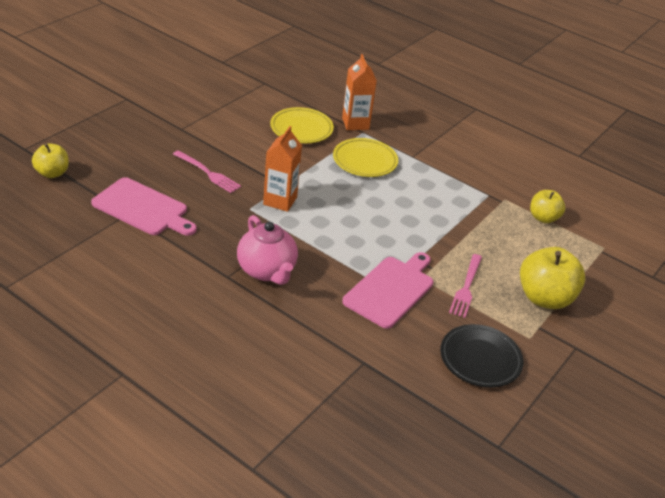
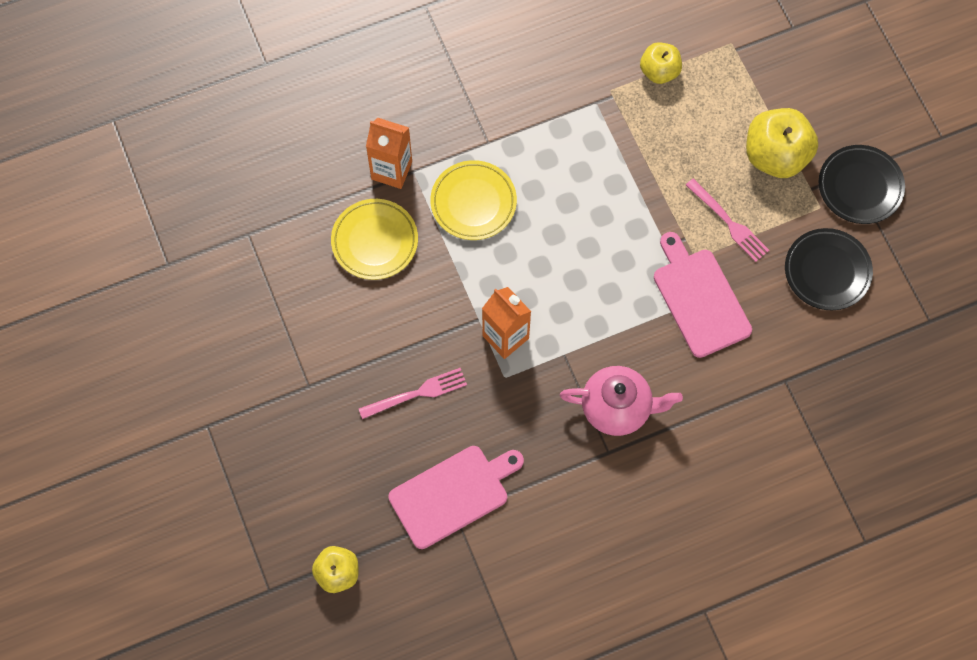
camera: 55 degrees left, 30 degrees up
(570, 357) = (860, 187): none -> black plate

